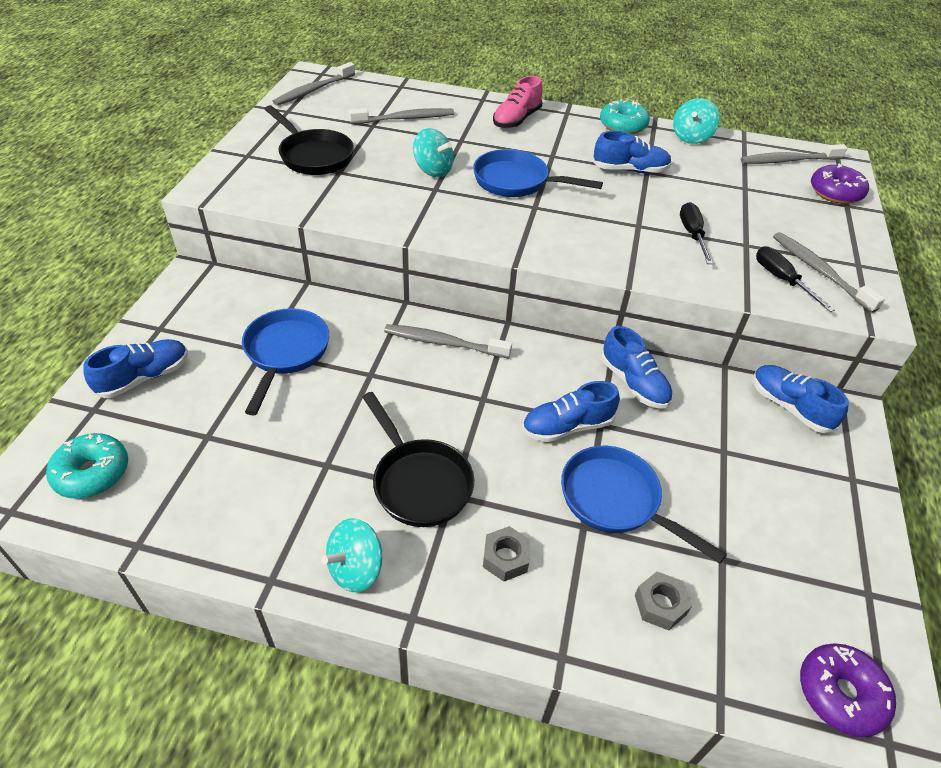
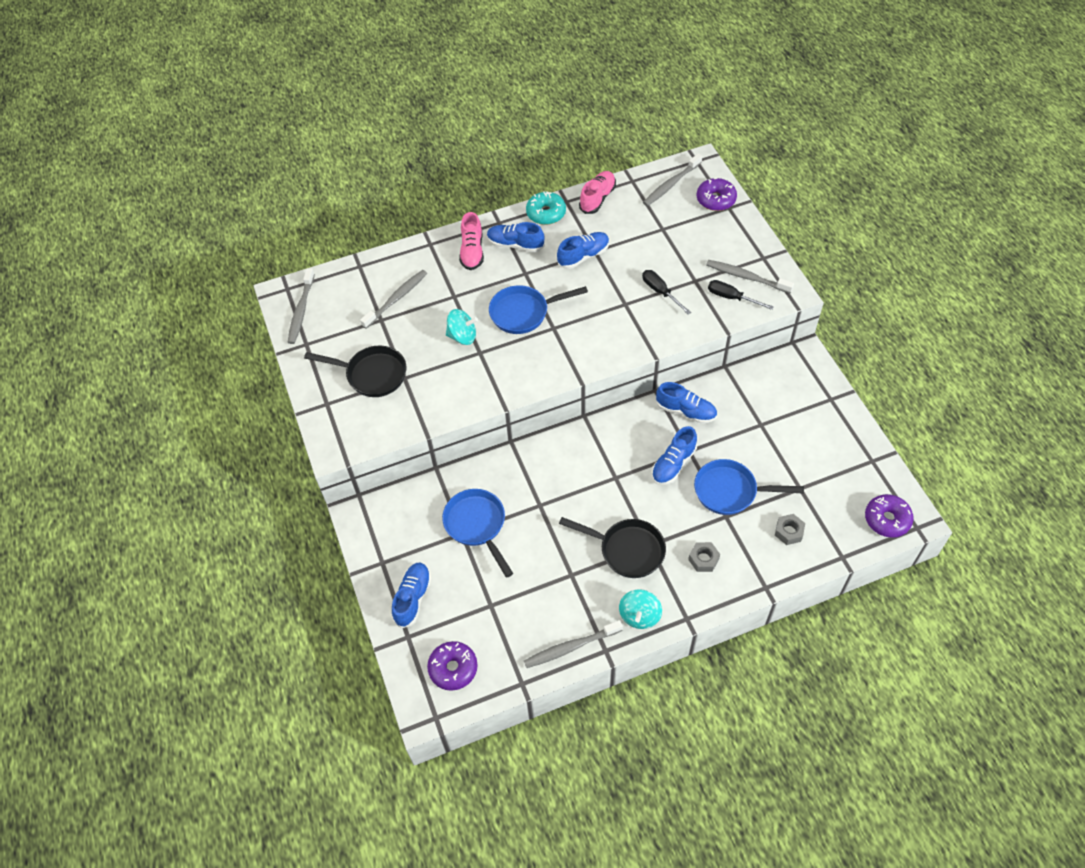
camera: 30 degrees left, 10 degrees up
(92, 473) = (453, 668): turquoise donut -> purple donut
(444, 343) = (561, 455): grey toothbrush -> grey toothbrush (571, 647)
(691, 137) = (597, 198): turquoise spinning top -> pink shoe
(789, 407) = (774, 372): blue shoe -> blue shoe (515, 245)

